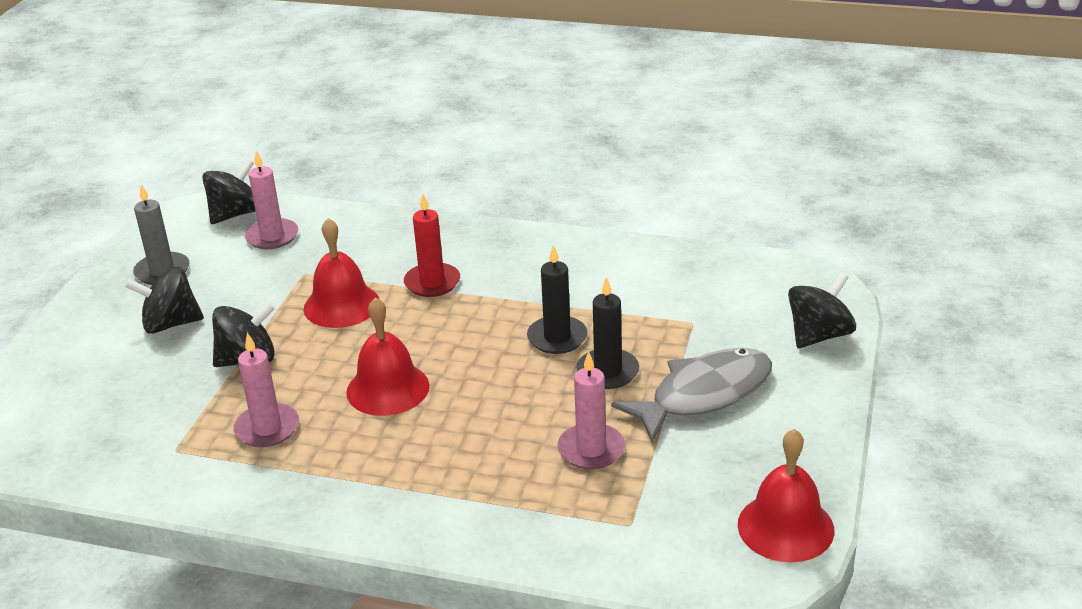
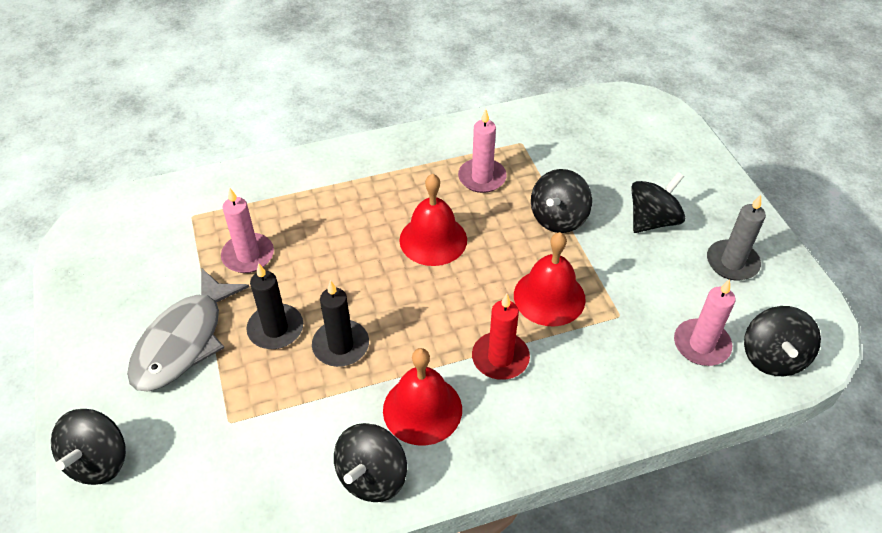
camera: 145 degrees right, 15 degrees up
(599, 255) = (372, 476): none -> black spinning top
(785, 527) = (84, 255): red bell -> red bell (422, 409)

